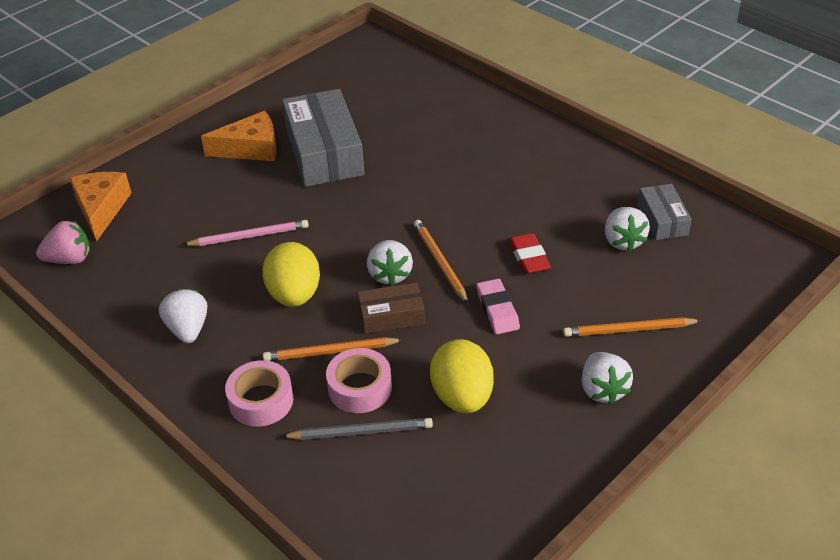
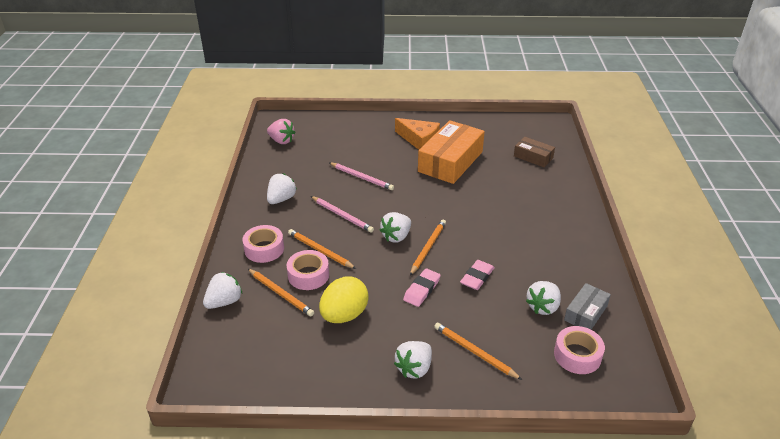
camera: 45 degrees right, 5 degrees down
(101, 209) = (322, 128): orange cheese -> none
(294, 295) = (342, 215): yellow egg -> pink pencil
(310, 495) = (224, 302): none -> white strawberry
(324, 152) = (450, 161): grey box -> orange box
(361, 432) = (281, 294): grey pencil -> orange pencil
(391, 316) = (368, 255): brown box -> brown box (533, 157)
(528, 257) = (477, 277): red eraser -> pink eraser
(707, 263) = (577, 355): none -> pink tape

